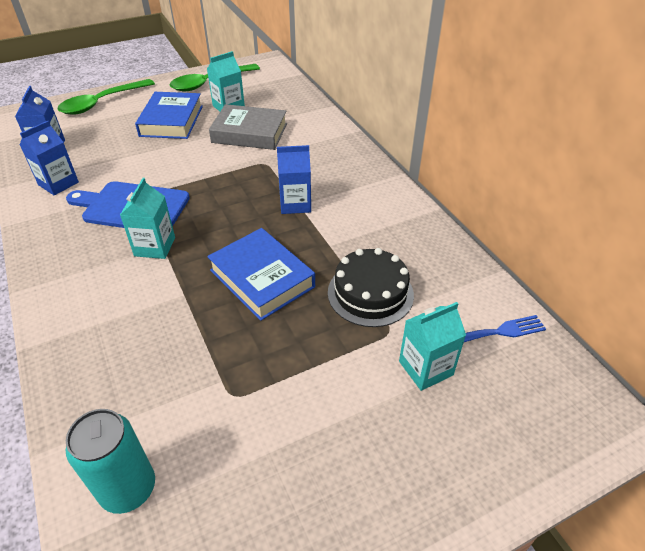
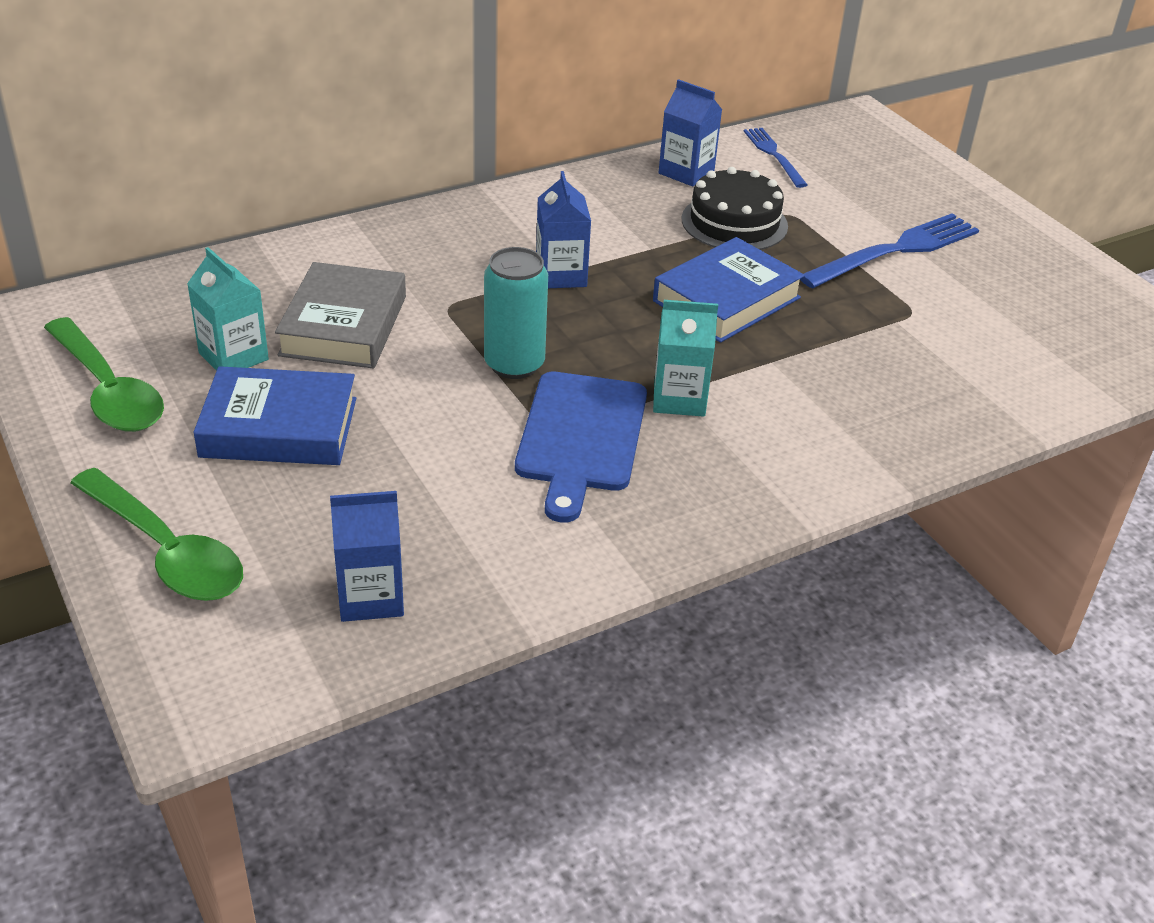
camera: 95 degrees left, 5 degrees down
(58, 183) = (512, 547): blue carton -> blue carton (686, 172)
(128, 488) = (1045, 369): turquoise can -> turquoise can (514, 364)
(333, 402) = (895, 251): none -> blue fork
(425, 368) = (834, 197): turquoise carton -> none

